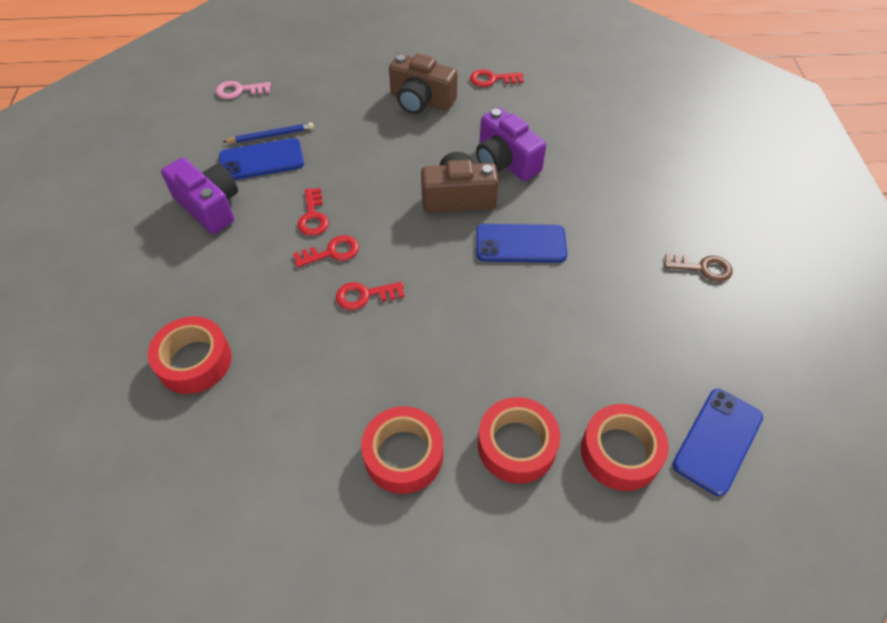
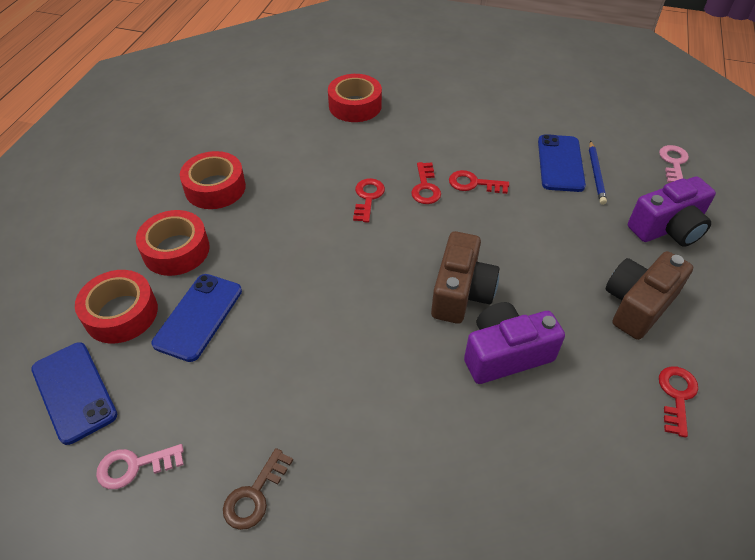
camera: 110 degrees right, 5 degrees down
(209, 206) = (508, 127): purple camera -> purple camera (668, 228)
(520, 244) = (375, 324): blue phone -> blue phone (198, 317)
(738, 353) = (134, 466): none -> pink key

